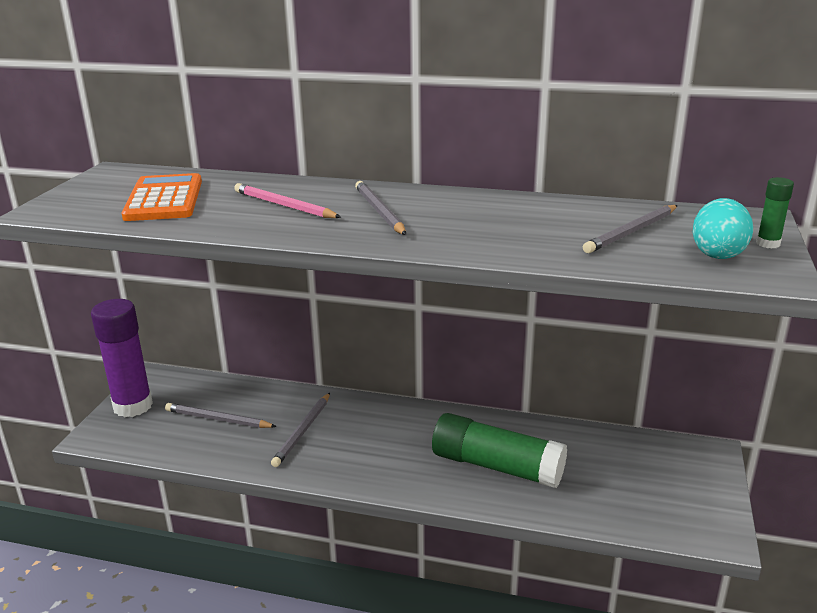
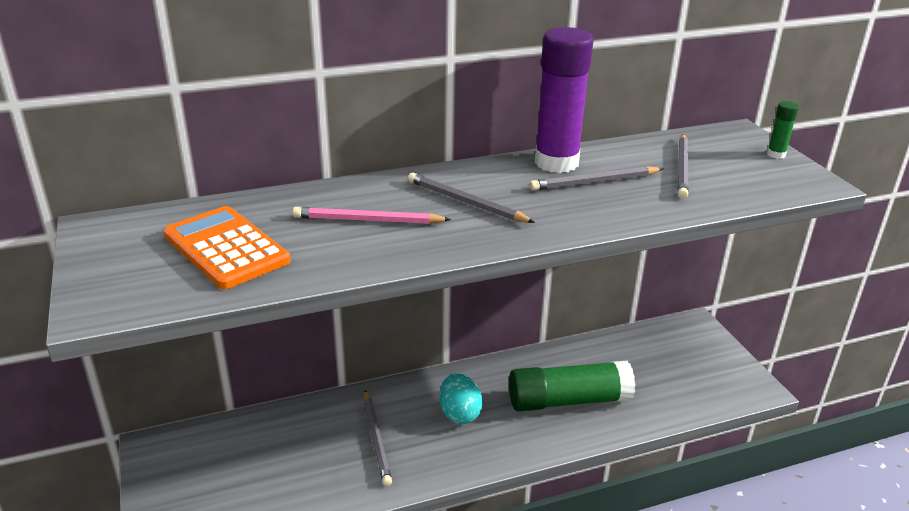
camera: 35 degrees left, 5 degrees up
(133, 406) = (166, 489): purple glue stick -> purple glue stick (556, 162)
(218, 419) = (279, 463): grey pencil -> grey pencil (594, 182)
(718, 253) = (760, 173): turquoise egg -> turquoise egg (459, 414)

